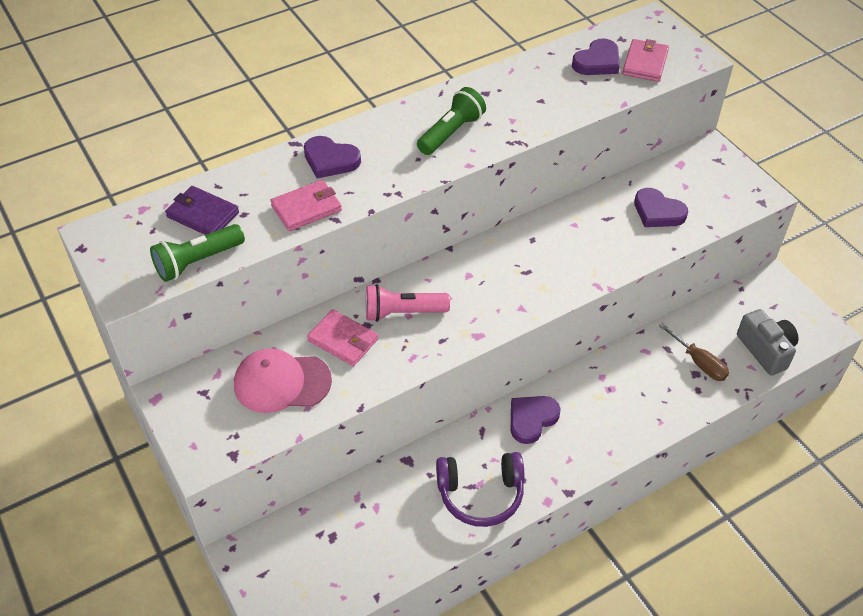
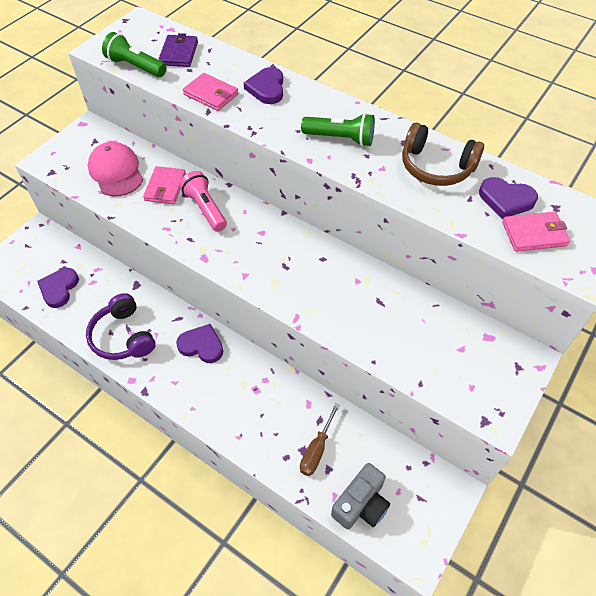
camera: 65 degrees right, 5 degrees up
(532, 85) = (436, 167): none -> brown headphones
(658, 212) = (412, 336): purple heart -> purple heart (59, 289)

